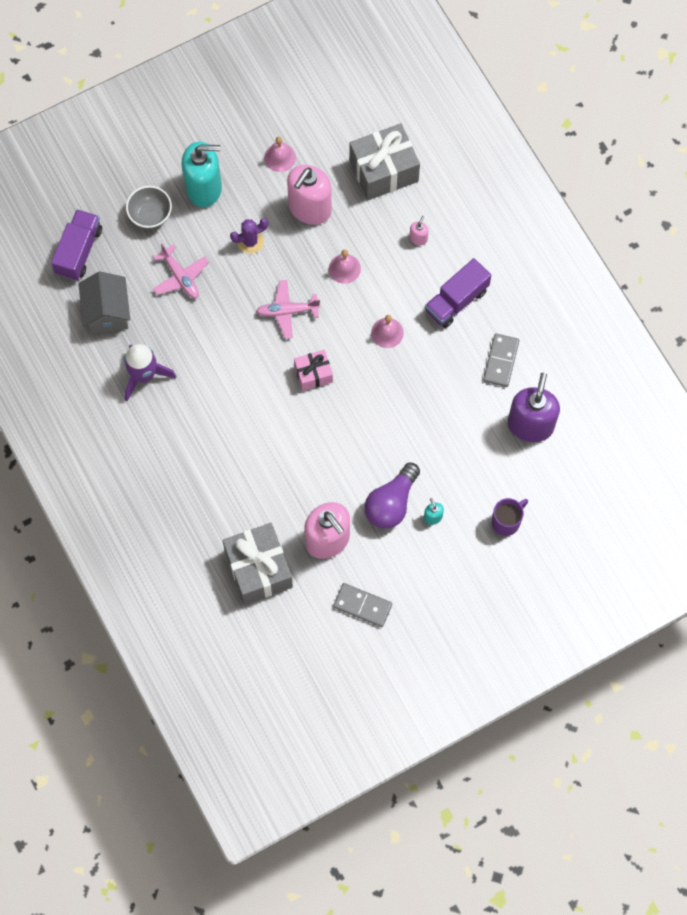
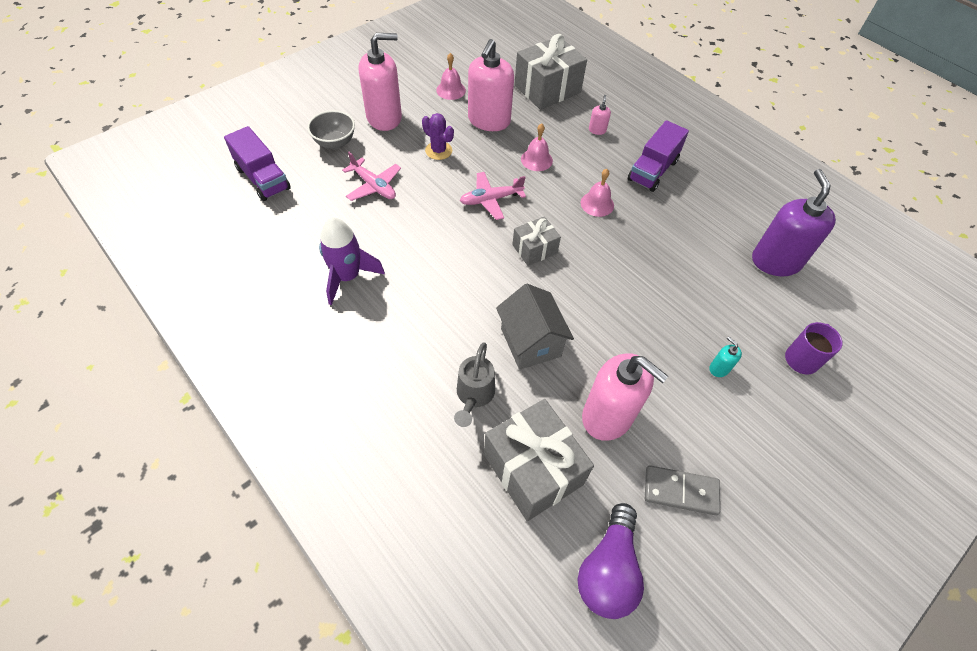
camera: 15 degrees left, 15 degrees down
(79, 251) = (263, 178): purple truck -> purple truck turned 135 degrees clockwise
(107, 312) = (299, 225): grey house -> grey house (530, 342)
(204, 188) = (384, 118): turquoise soap dispenser -> pink soap dispenser
(228, 504) = (474, 396): none -> grey watering can
(250, 241) = (438, 151): purple cactus -> purple cactus turned 75 degrees clockwise
(313, 374) = (534, 249): pink gift -> grey gift
(391, 503) = (666, 362): purple light bulb -> purple light bulb (608, 570)
(501, 361) = (718, 212): grey domino -> none

